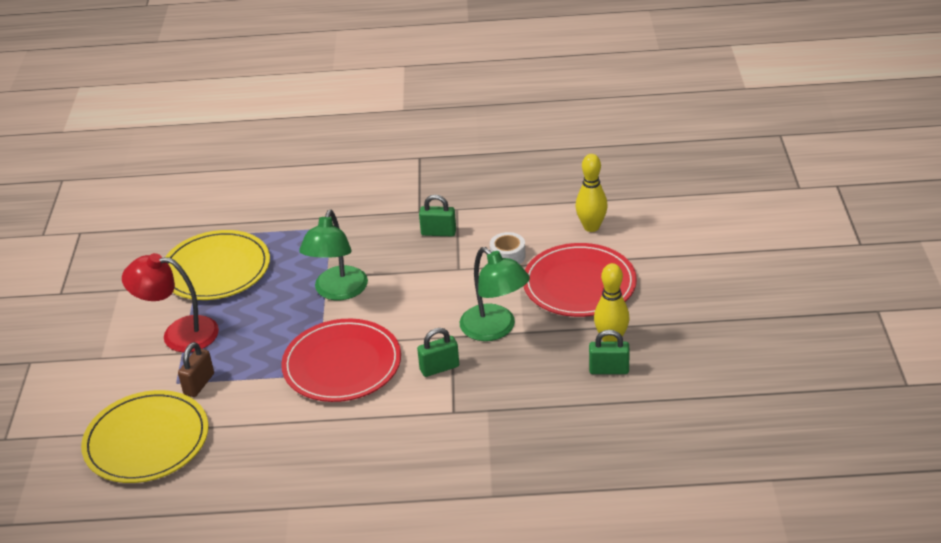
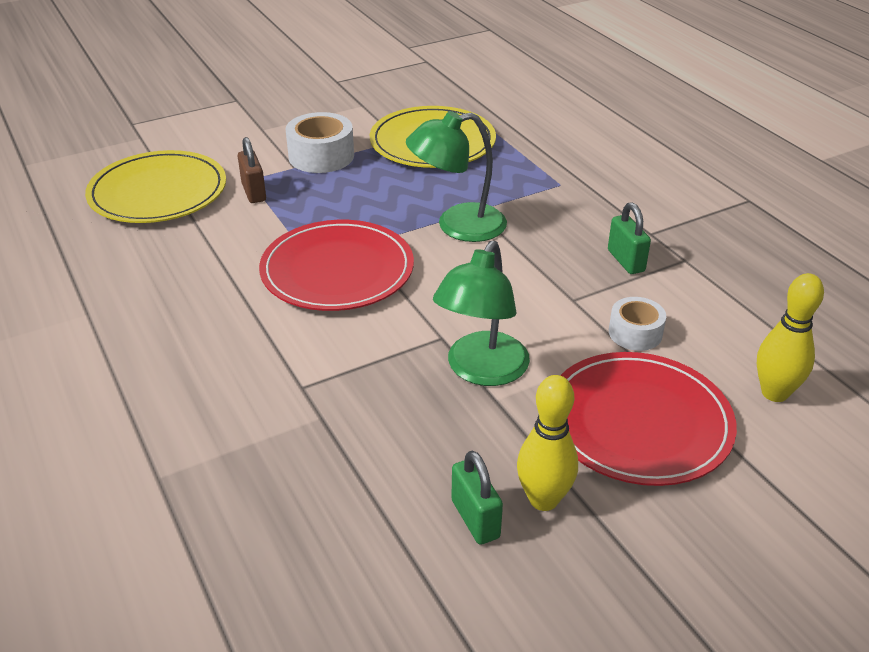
camera: 60 degrees right, 0 degrees up
(179, 334) = (321, 156): red lamp -> white tape
(199, 384) = (254, 192): brown padlock -> brown padlock turned 75 degrees clockwise
(439, 368) = (376, 347): green padlock -> none

